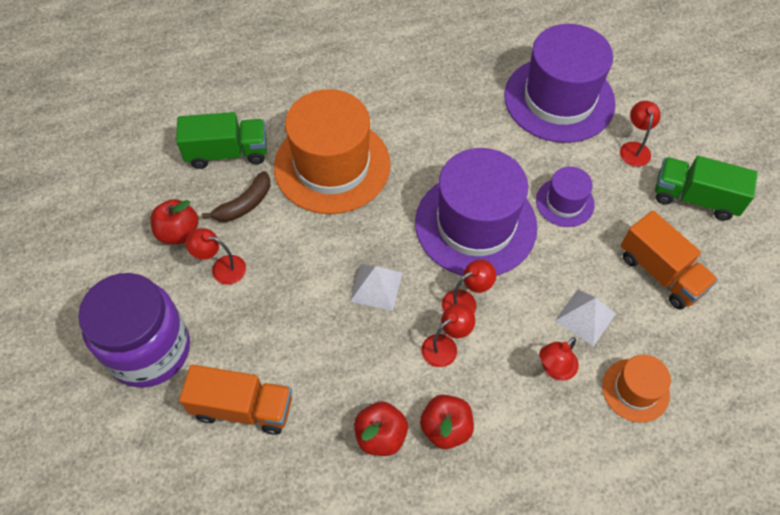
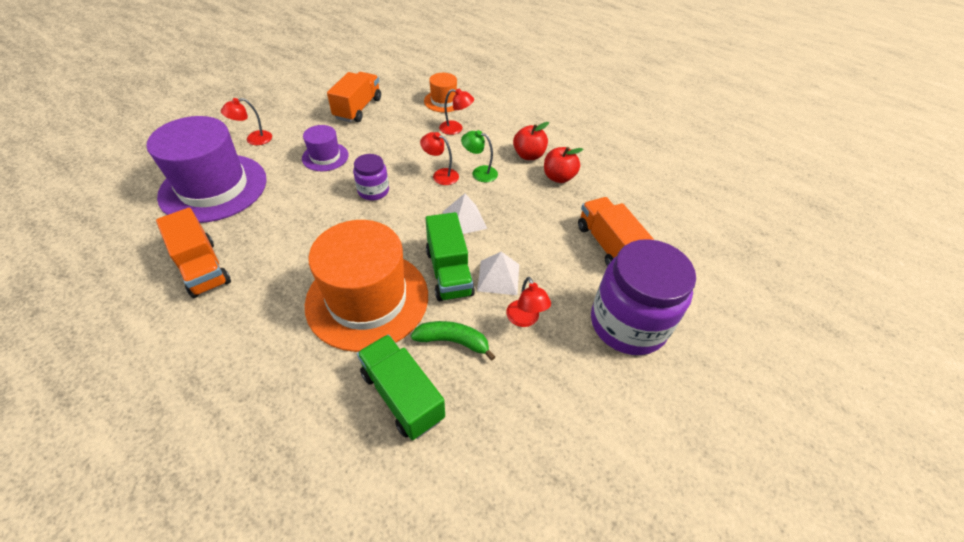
camera: 125 degrees left, 10 degrees down
(179, 232) = (519, 376): red apple -> none
(244, 204) = (453, 341): brown banana -> green banana
(445, 346) = (479, 172): red lamp -> green lamp
(446, 72) = (203, 268): none -> orange truck
(475, 224) = (373, 191): purple hat -> purple jar
(585, 317) = (412, 127): white pyramid -> white pyramid (498, 277)
(695, 198) = (288, 108): green truck -> green truck (449, 272)

